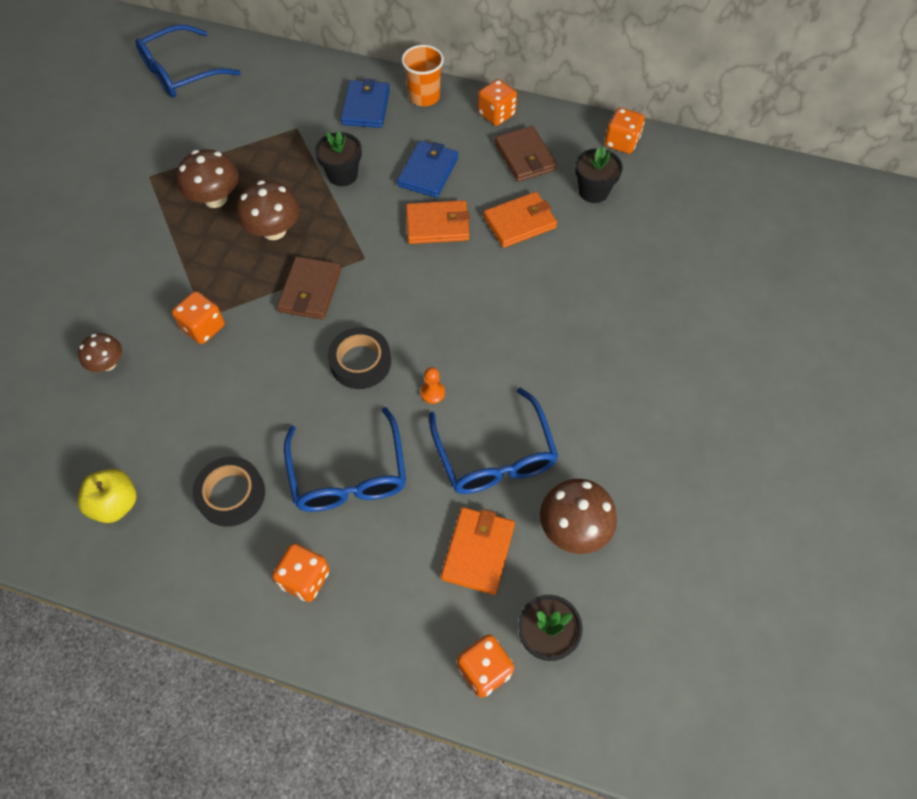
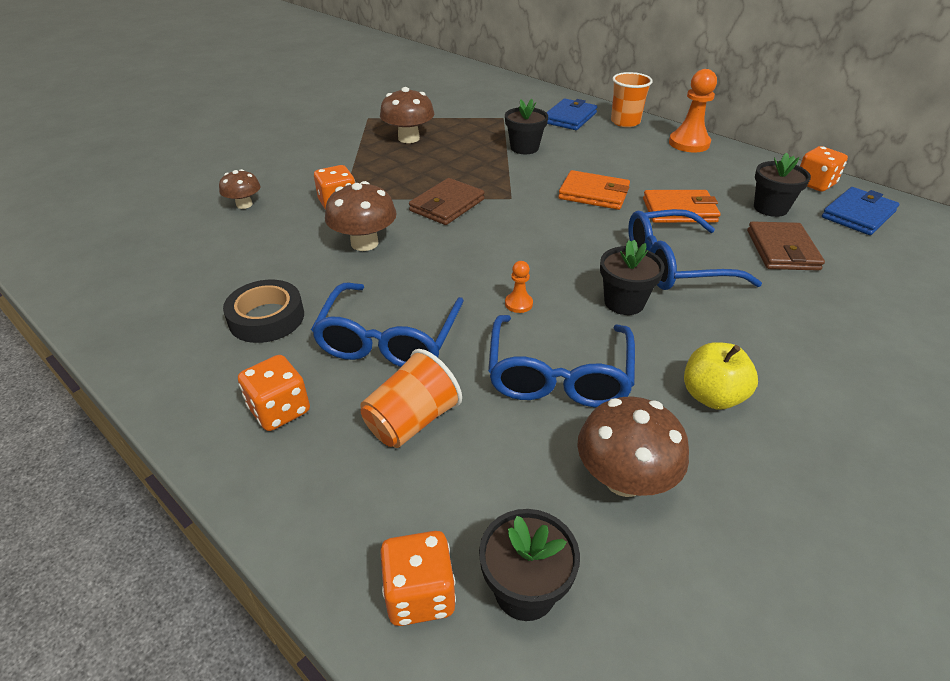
camera: 25 degrees right, 20 degrees down
(116, 504) = (164, 292): yellow apple -> yellow apple (712, 396)
(181, 73) = (434, 77): blue glasses -> blue glasses (675, 264)
(274, 230) = (442, 164): brown mushroom -> brown mushroom (364, 243)
(360, 362) = (460, 262): black tape -> none
(409, 544) = (412, 421): none -> orange cup
(428, 172) = (603, 162): blue wallet -> blue wallet (858, 215)
(478, 551) = (487, 458): orange wallet -> none
(496, 114) = (689, 143): orange dice -> orange pawn
(514, 358) = (624, 302): none -> black flower pot
(525, 157) = (705, 172): brown wallet -> brown wallet (782, 250)

